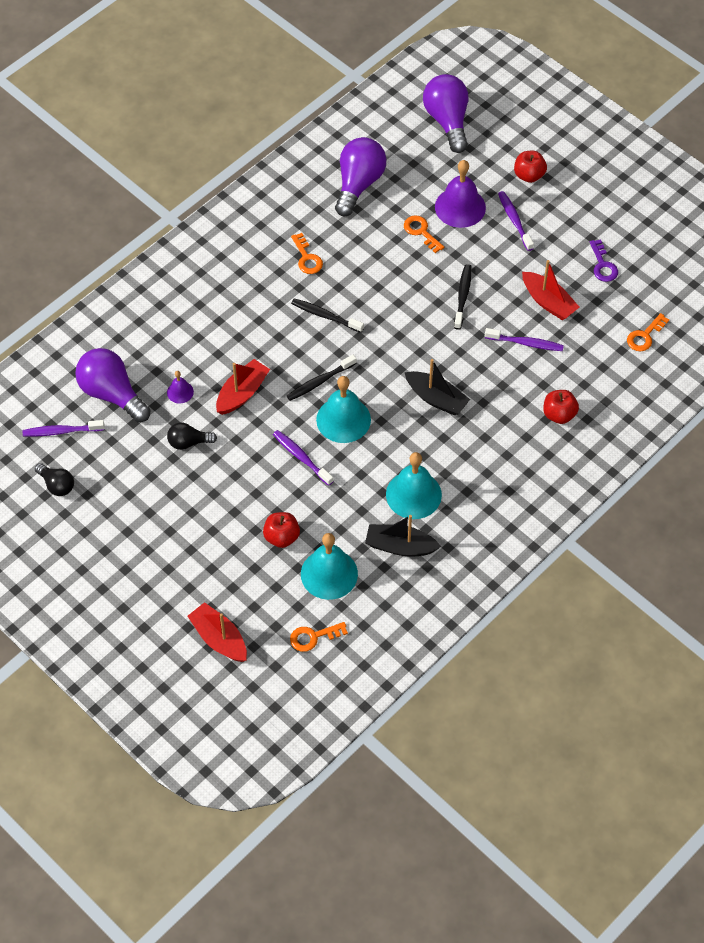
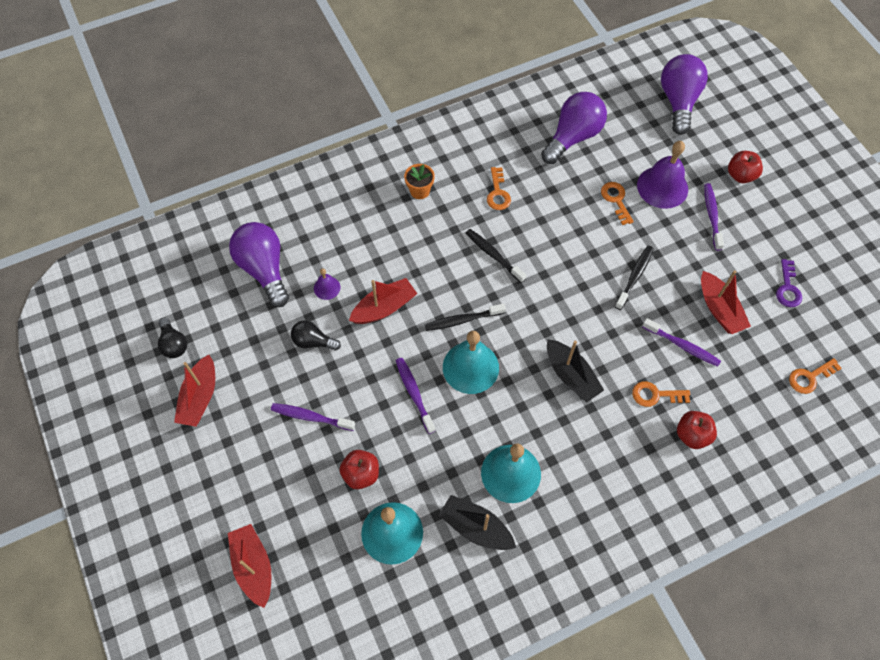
camera: 20 degrees right, 5 degrees up
(61, 431) = (202, 291): purple toothbrush -> purple toothbrush (311, 417)
(104, 522) = (200, 397): none -> red boat
(231, 278) = (420, 191): none -> orange flower pot
(313, 637) = (348, 600): orange key -> orange key (655, 395)

